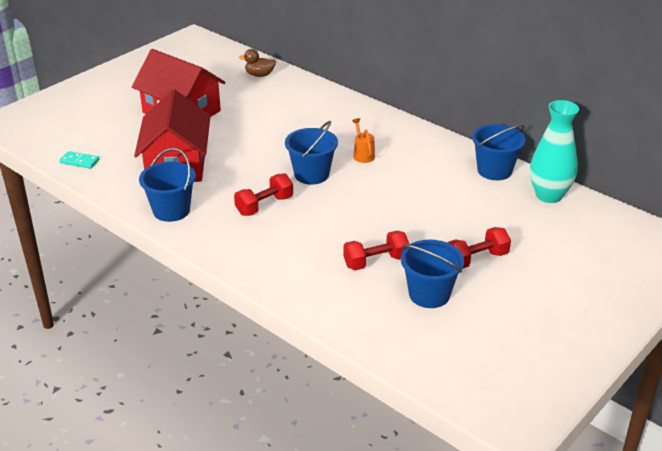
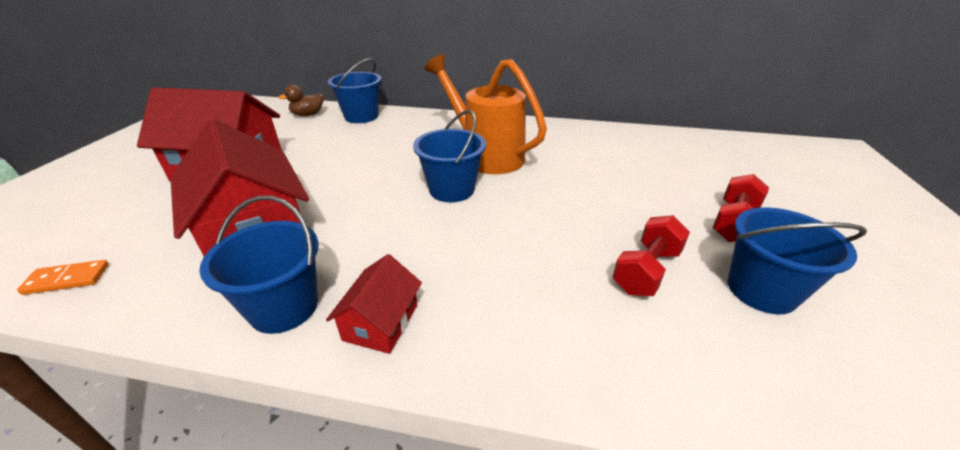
camera: 30 degrees left, 0 degrees up
(79, 161) = (67, 279): turquoise domino -> orange domino
(211, 233) = (381, 322): none -> red house
(264, 206) = (428, 247): red dumbbell -> none
(363, 154) = (485, 155): orange watering can -> orange watering can, size x2.44
(494, 170) = (619, 135): blue bucket -> blue bucket (361, 116)
(549, 195) = (690, 142): turquoise vase -> none

